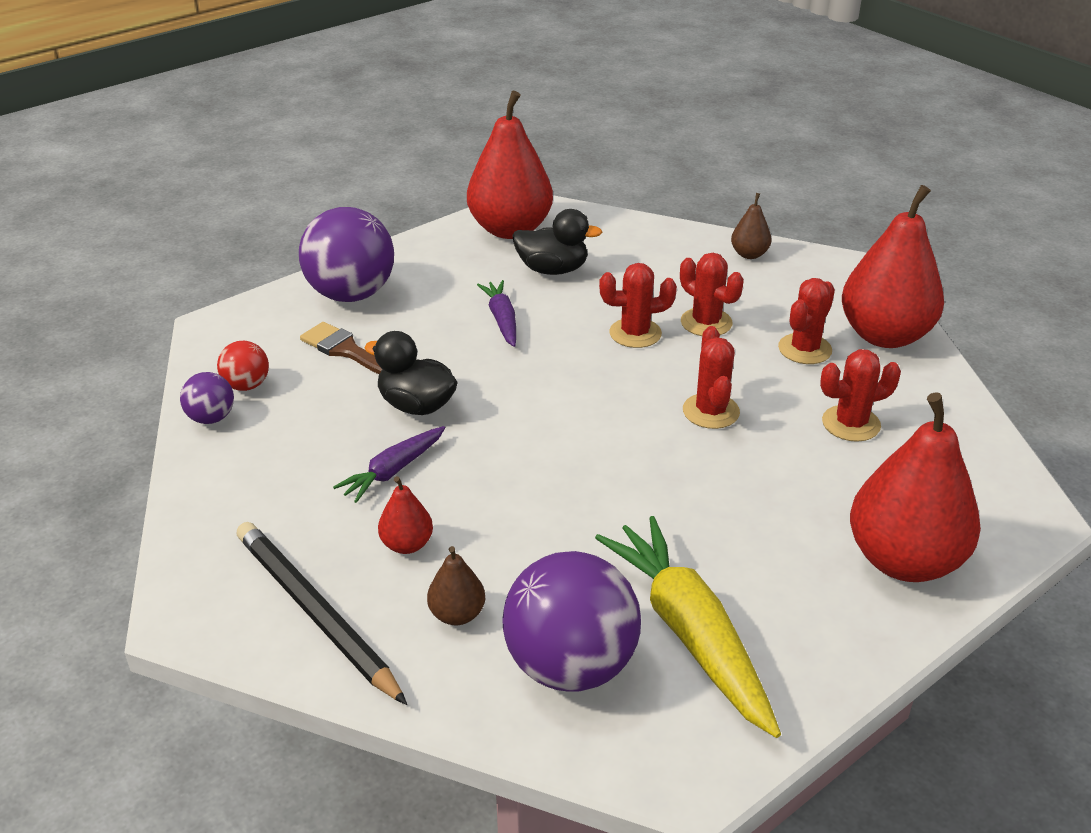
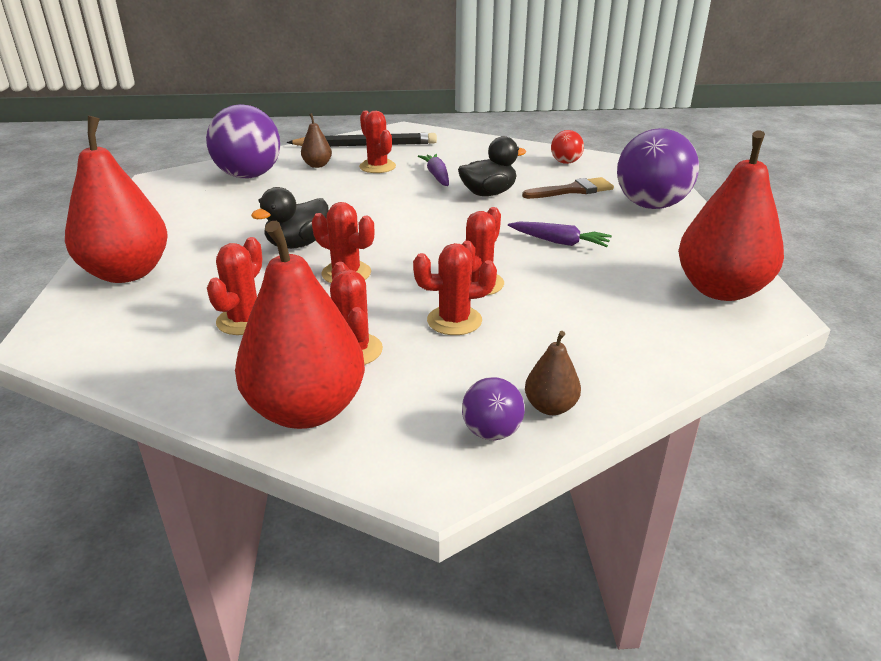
camera: 125 degrees right, 5 degrees down
(211, 418) = (542, 151): purple ball -> purple ball (491, 432)
(407, 544) = (377, 167): red pear -> red cactus
(552, 269) = (621, 285): black duck -> black duck (297, 244)
(689, 633) = (213, 202): yellow carrot -> none

